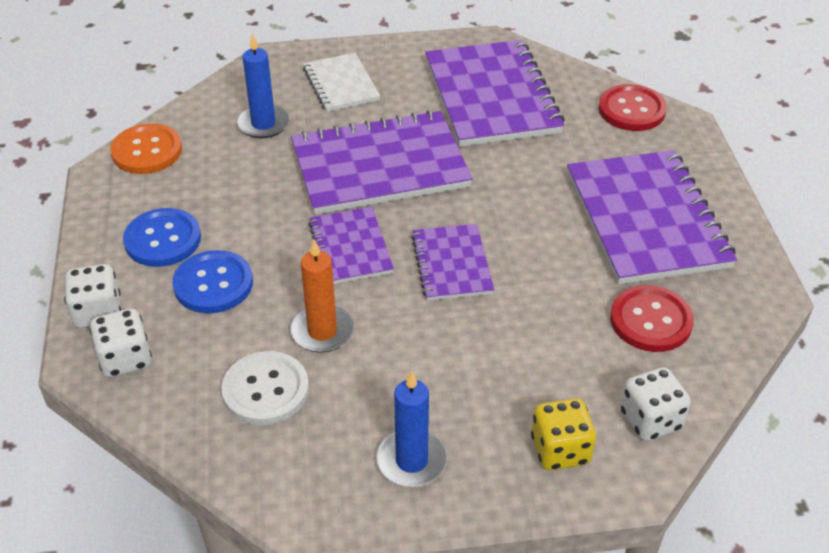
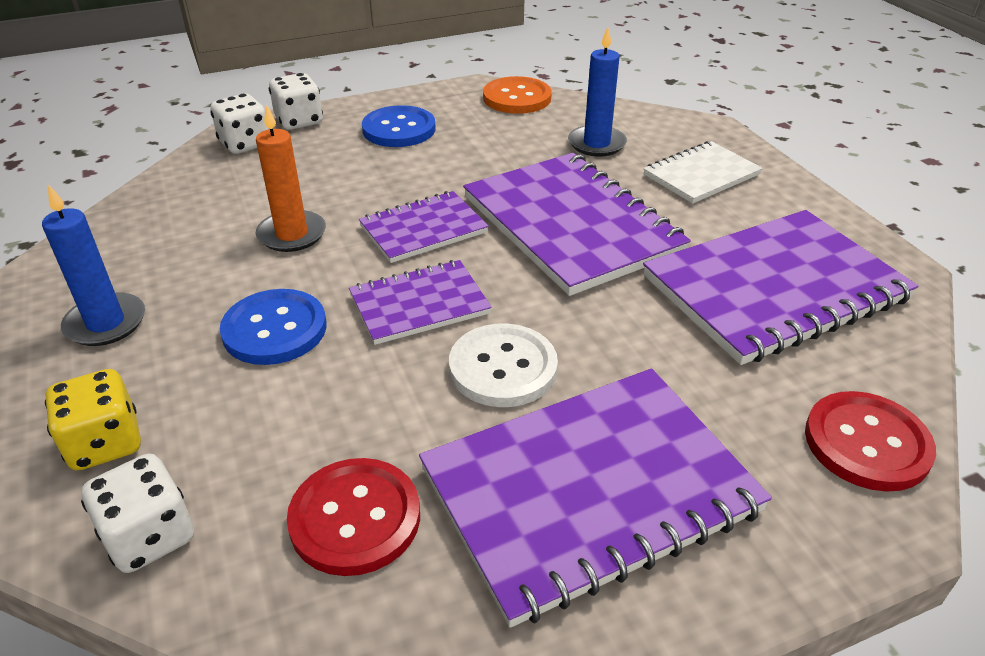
camera: 75 degrees right, 5 degrees down
(213, 284) = (347, 164): blue button -> blue button (274, 329)
(265, 390) = (209, 217): white button -> white button (503, 368)

